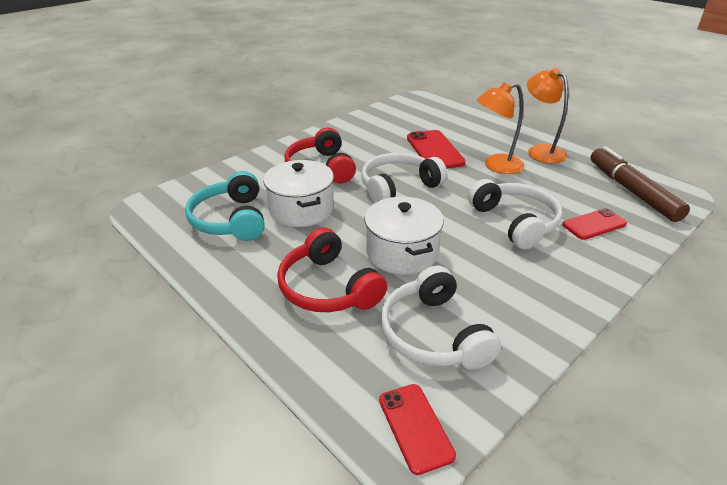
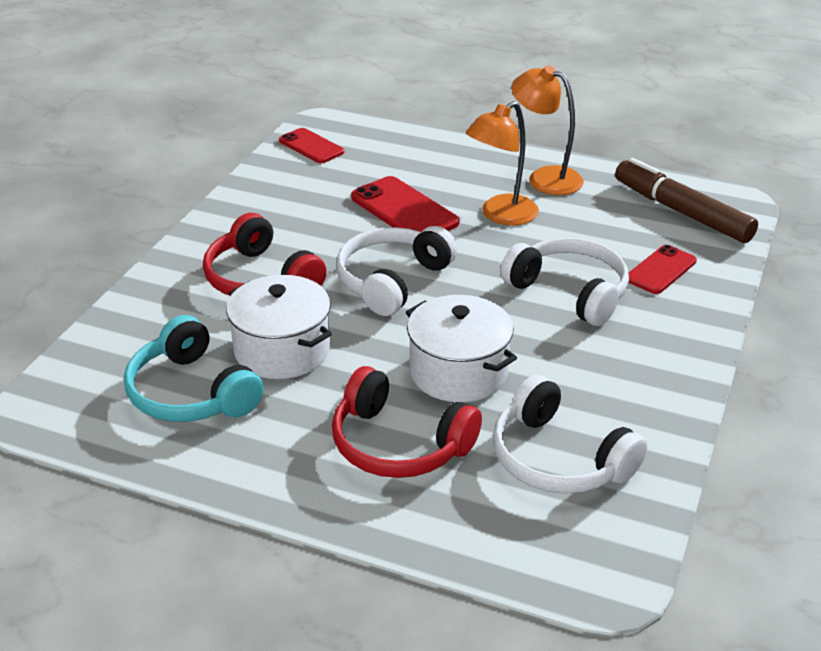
camera: 25 degrees left, 0 degrees up
(415, 427) = (600, 560): red phone -> red phone (311, 146)

